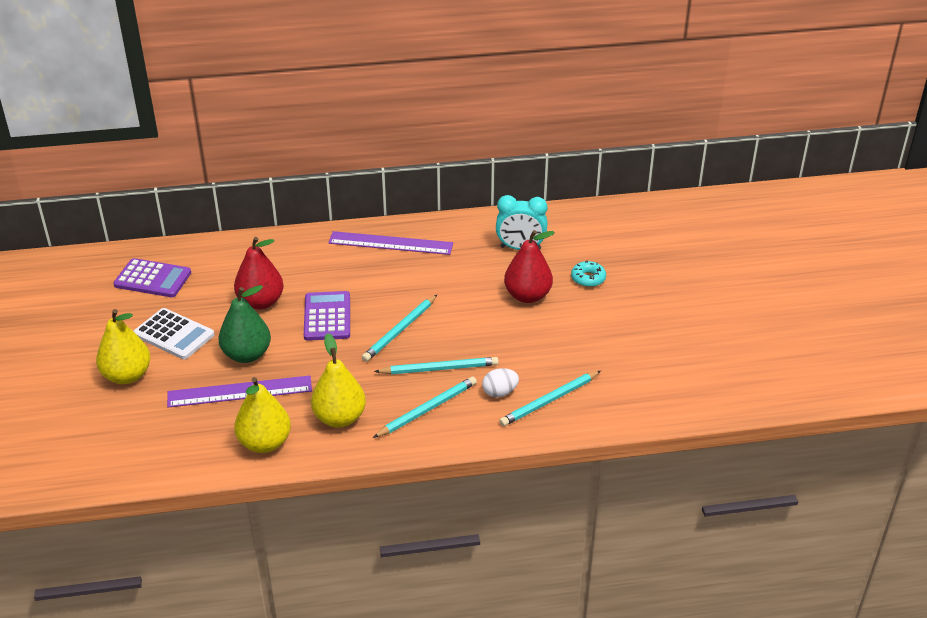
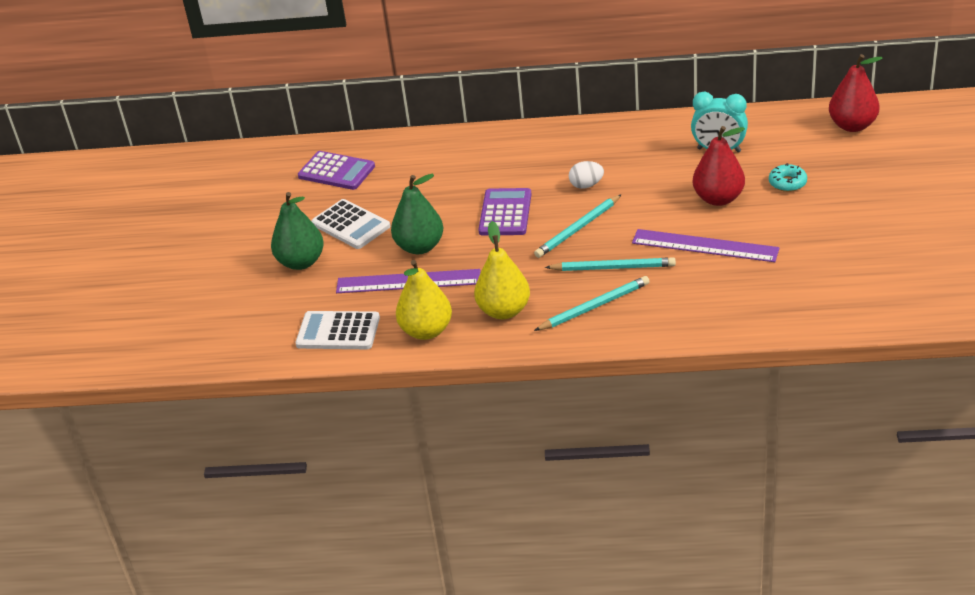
camera: 15 degrees right, 0 degrees up
(127, 376) = (301, 262): yellow pear -> green pear
(174, 448) = (338, 331): none -> white calculator
(261, 302) = (440, 197): red pear -> red pear (852, 126)
(390, 243) = (581, 142): purple ruler -> purple ruler (705, 246)
(500, 392) = (673, 293): white egg -> white egg (586, 185)
(549, 401) = (724, 304): turquoise pencil -> none

